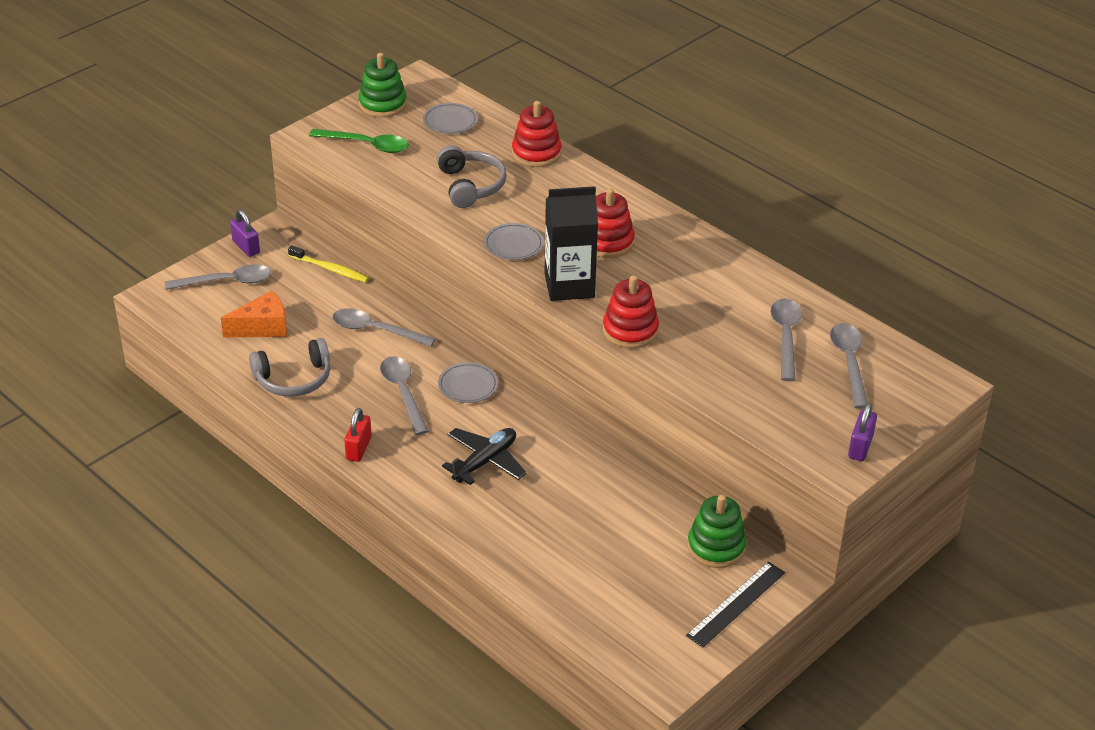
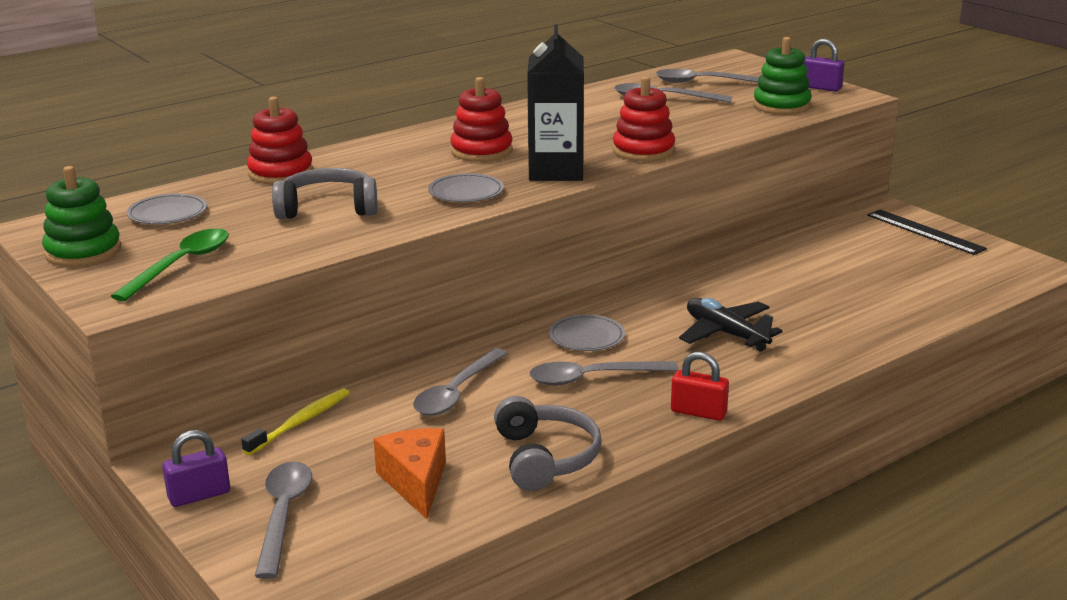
camera: 80 degrees left, 15 degrees down
(716, 547) = (850, 233): green stacking toy -> green stacking toy (781, 106)

